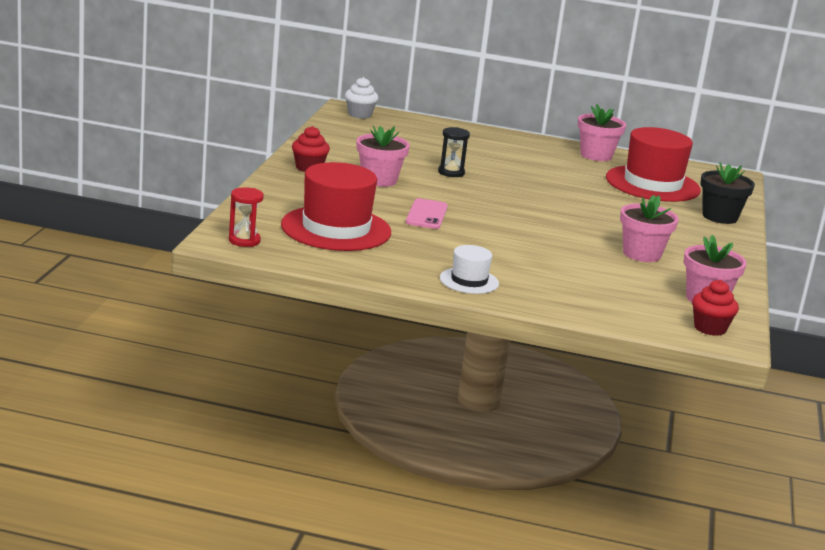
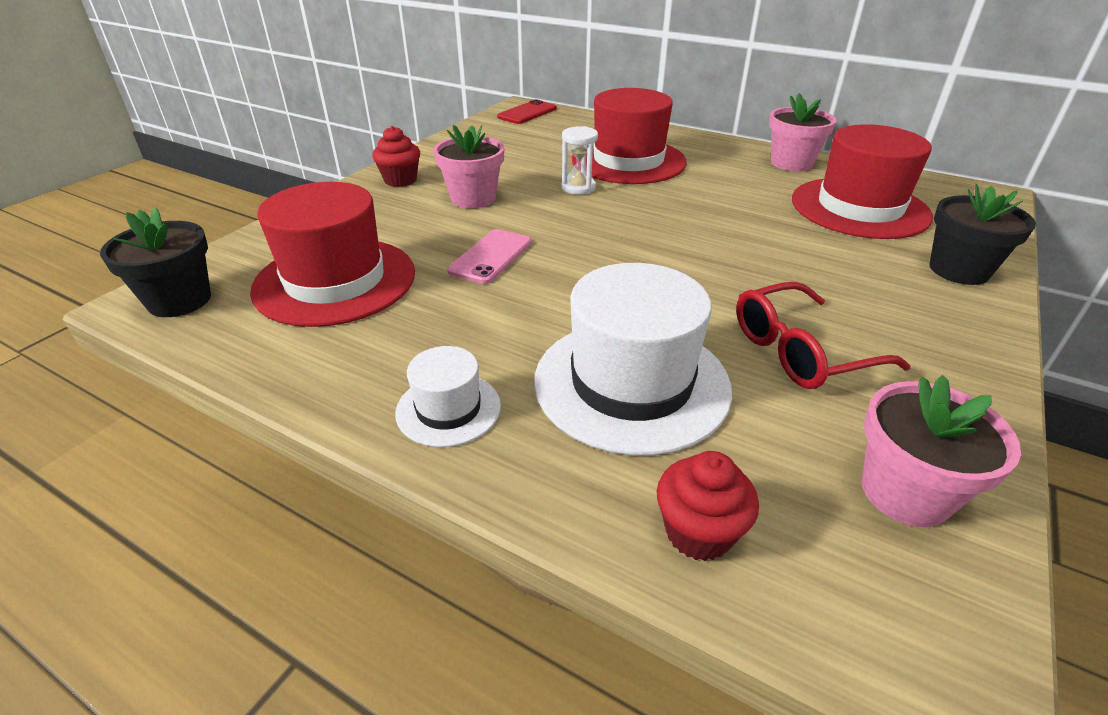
camera: 20 degrees right, 15 degrees up
(244, 240) = (179, 300): red hourglass -> black flower pot
(359, 115) = (527, 113): white cupcake -> red phone
(451, 172) = (578, 187): black hourglass -> white hourglass
(474, 154) = (628, 161): none -> red hat
(558, 269) = (631, 383): none -> white hat
(642, 254) = (801, 351): pink flower pot -> red glasses
(710, 328) = (899, 611): red cupcake -> red cupcake (698, 532)

